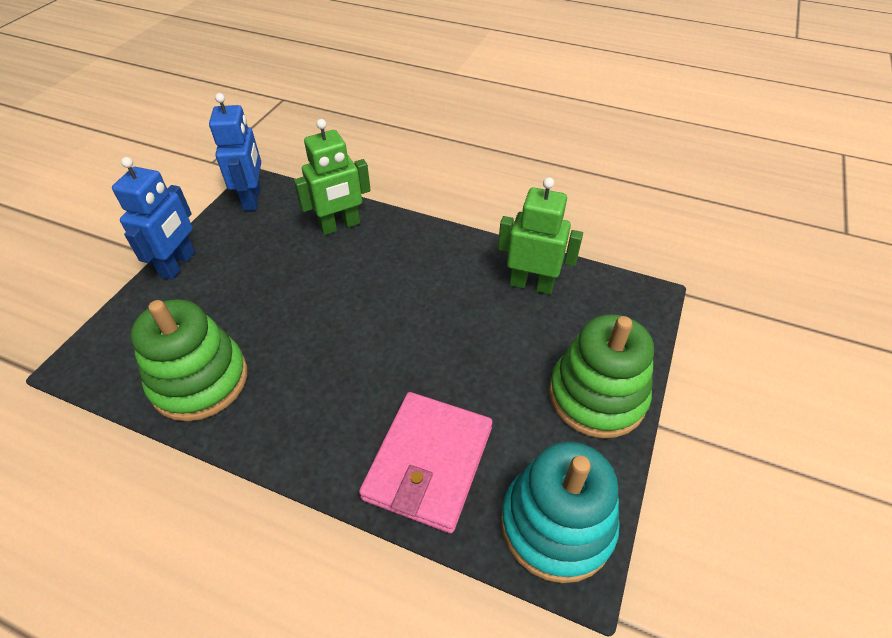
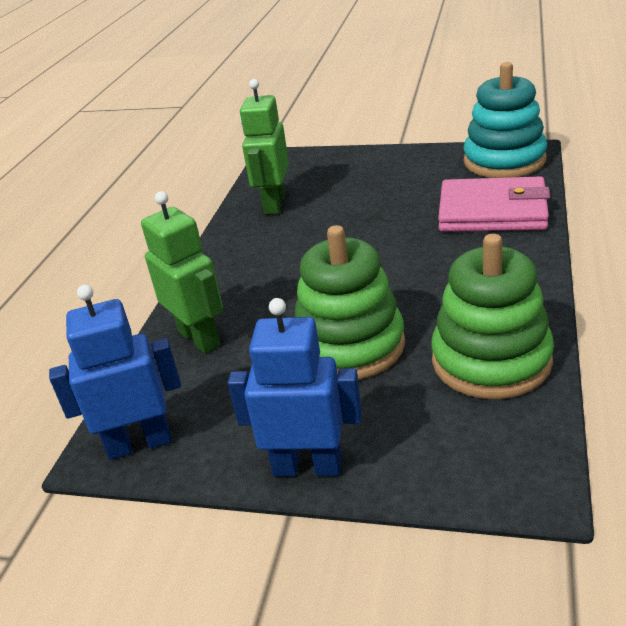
camera: 95 degrees left, 15 degrees down
(597, 396) = (388, 163): green stacking toy -> green stacking toy (350, 346)

